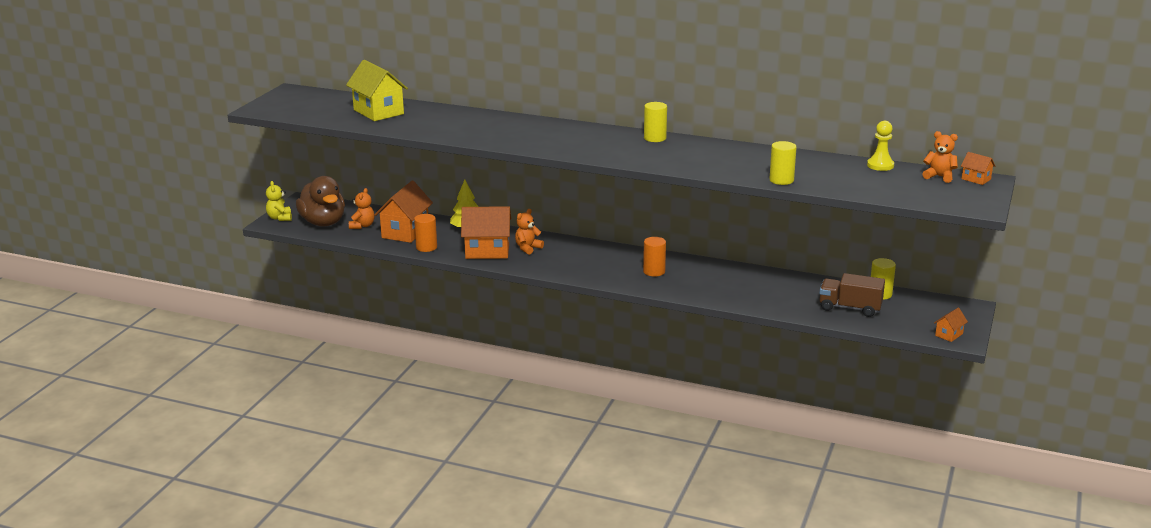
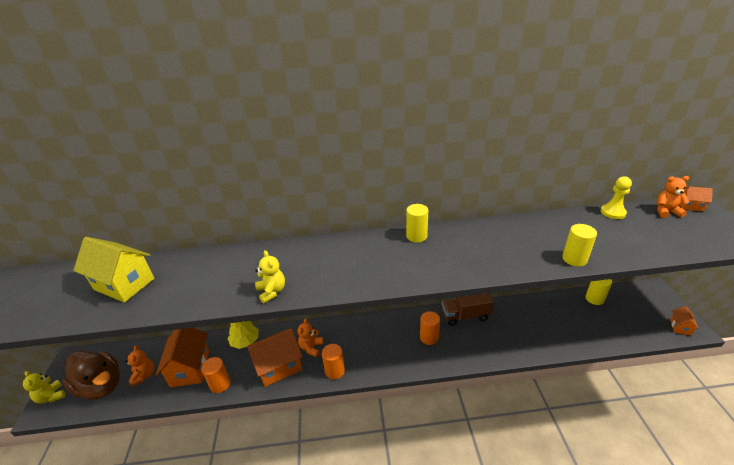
camera: 25 degrees left, 10 degrees up
(493, 140) = (272, 291): none -> yellow teddy bear
(538, 266) = (335, 371): none -> orange cylinder
(850, 308) = (593, 324): brown truck -> brown truck (465, 316)

